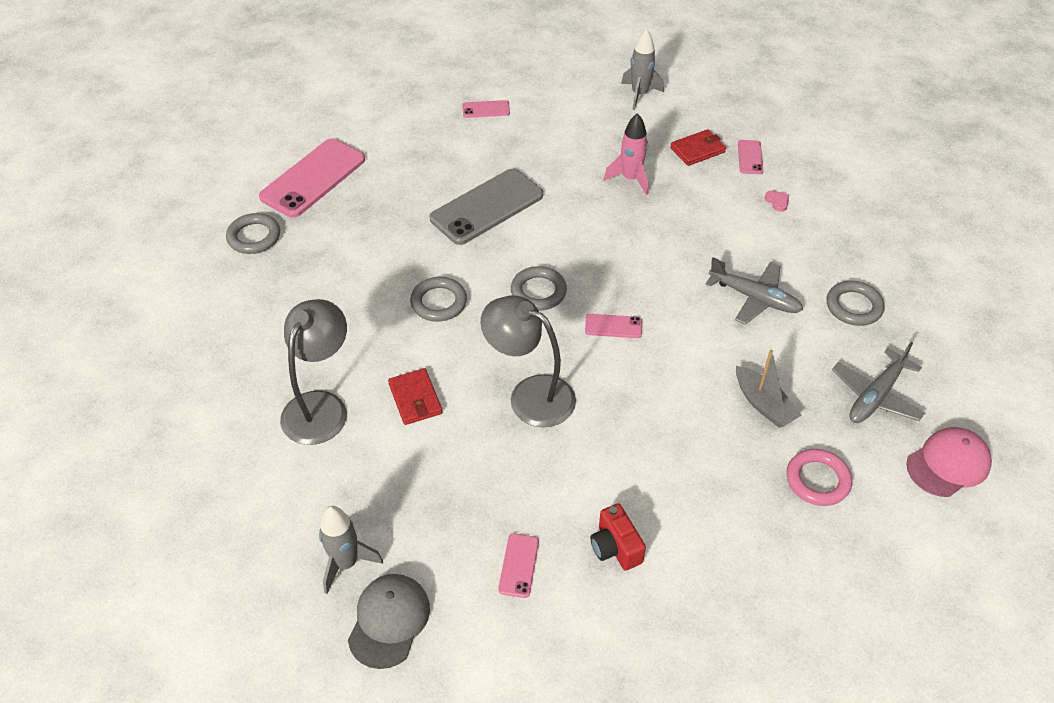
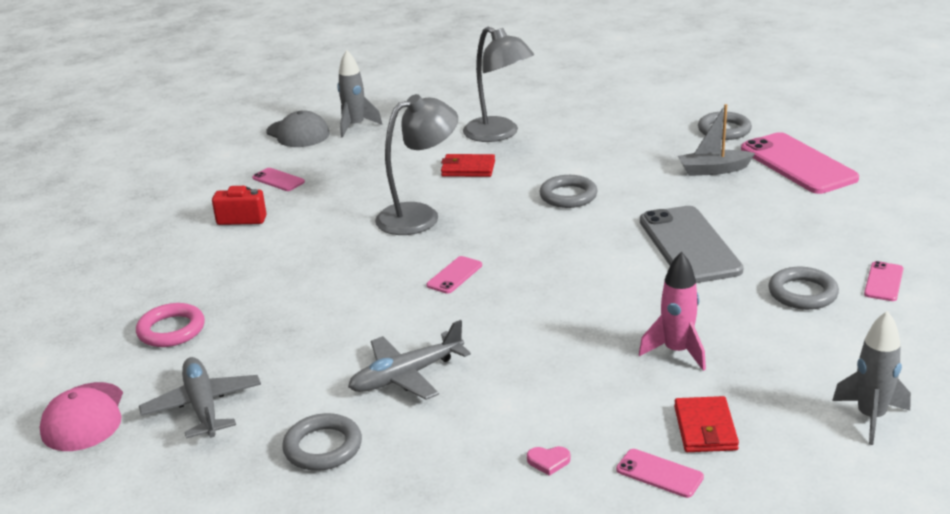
camera: 120 degrees right, 20 degrees down
(538, 292) = (537, 247): grey ring -> grey ring (802, 293)
(763, 404) = (276, 330): grey boat -> grey boat (713, 170)

